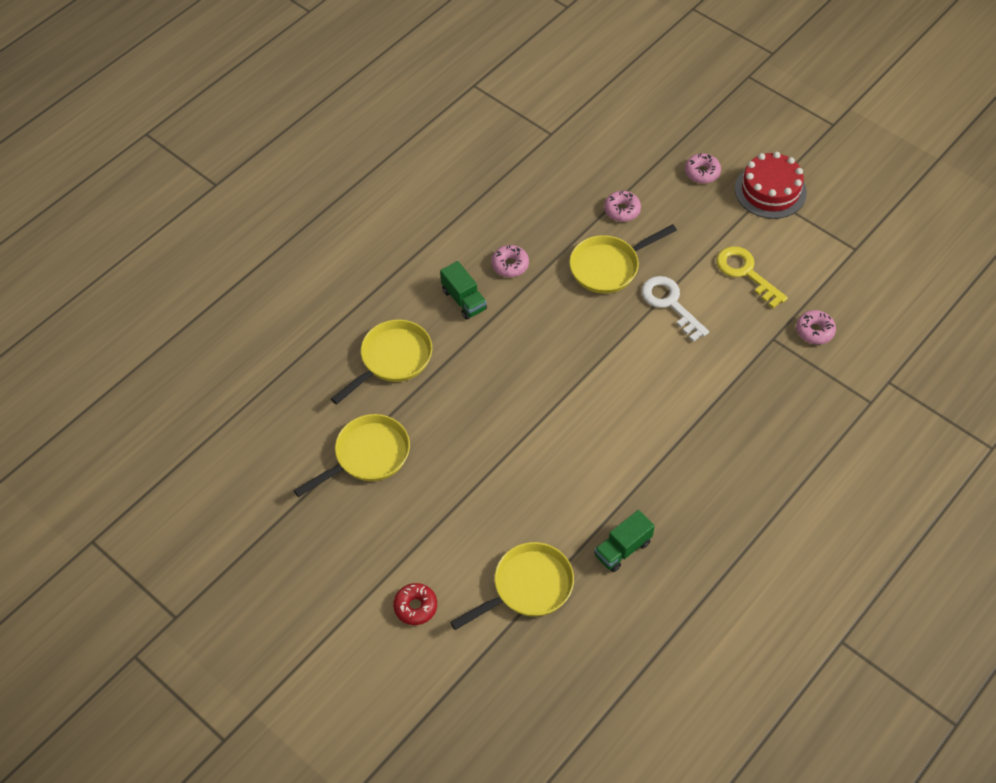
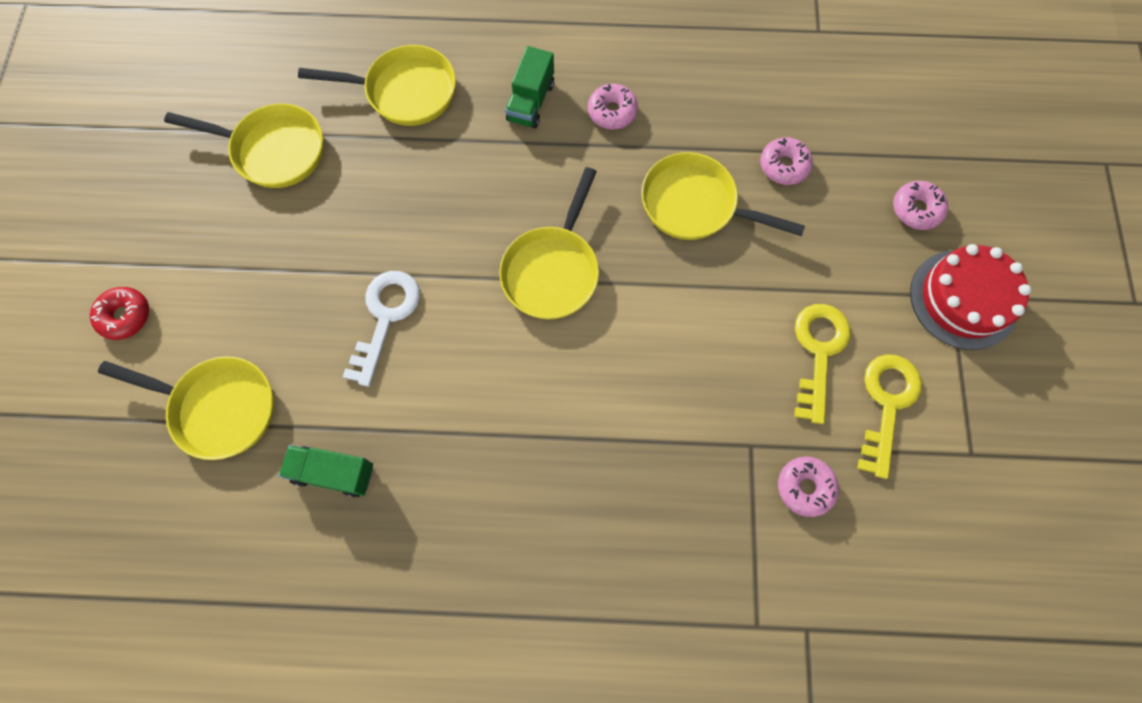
camera: 50 degrees right, 15 degrees up
(588, 361) = (552, 270): none -> yellow pan
(670, 304) = (701, 301): white key -> white key (385, 318)
(799, 264) = (887, 404): none -> yellow key

